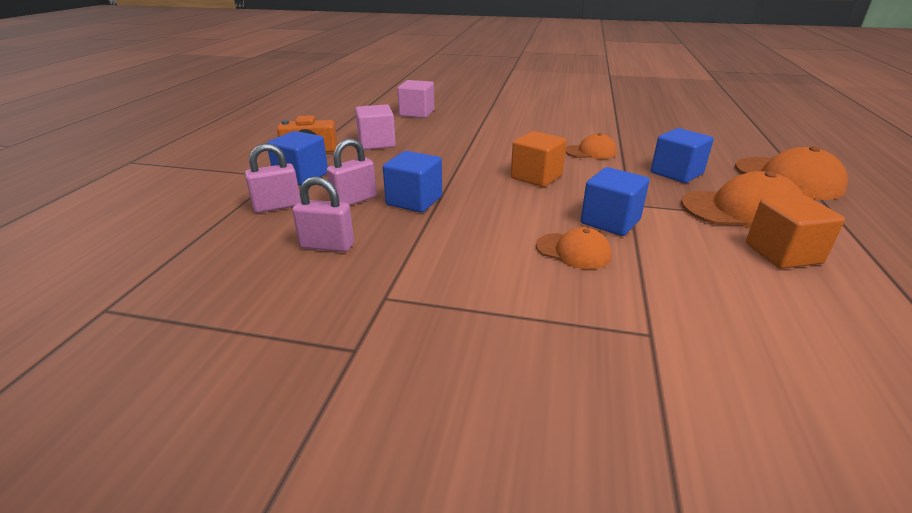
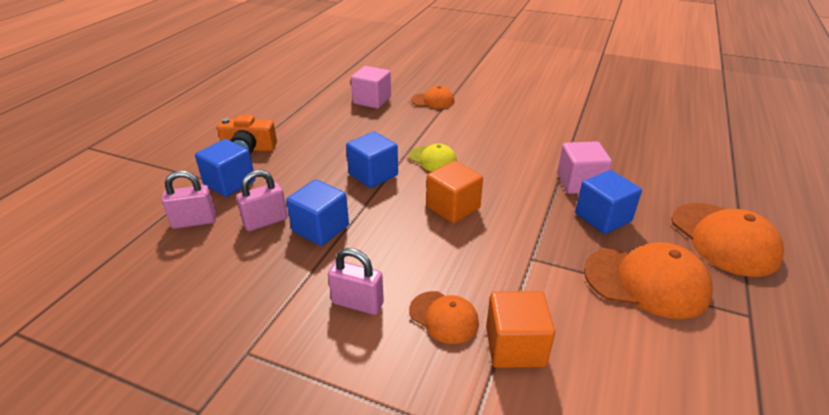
camera: 10 degrees right, 5 degrees up
(327, 246) = (220, 279): pink padlock -> pink padlock (357, 303)
(376, 143) = (316, 142): pink cube -> pink cube (579, 183)
(498, 147) = (433, 159): none -> yellow cap
(590, 152) = (525, 175): orange cap -> orange cap (433, 101)
(610, 221) = (499, 280): blue cube -> blue cube (373, 175)
(783, 253) = (658, 350): orange cube -> orange cube (515, 346)

